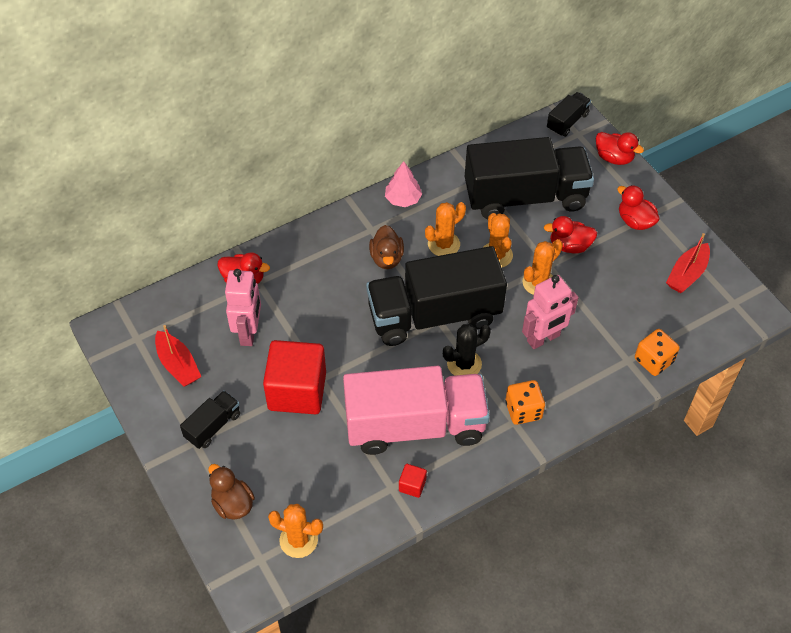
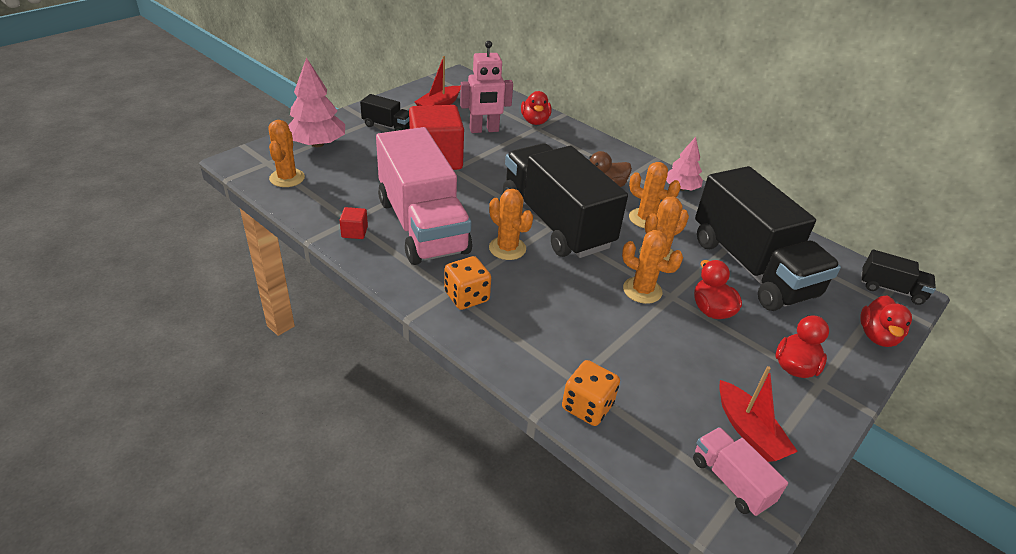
camera: 70 degrees right, 15 degrees down
(233, 504) = (317, 144): brown duck -> pink tree
(464, 364) = (507, 248): black cactus -> orange cactus
(543, 338) = (568, 302): pink robot -> none
(687, 274) = (749, 431): red boat -> red boat turned 135 degrees counterclockwise
(724, 302) = (731, 481): none -> pink truck

